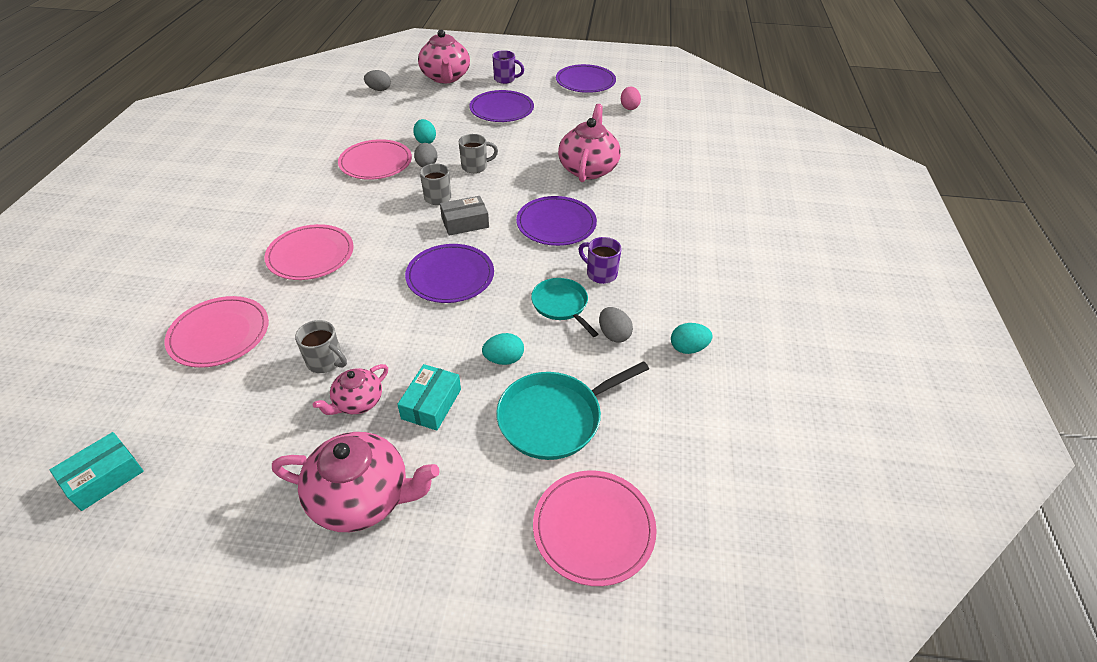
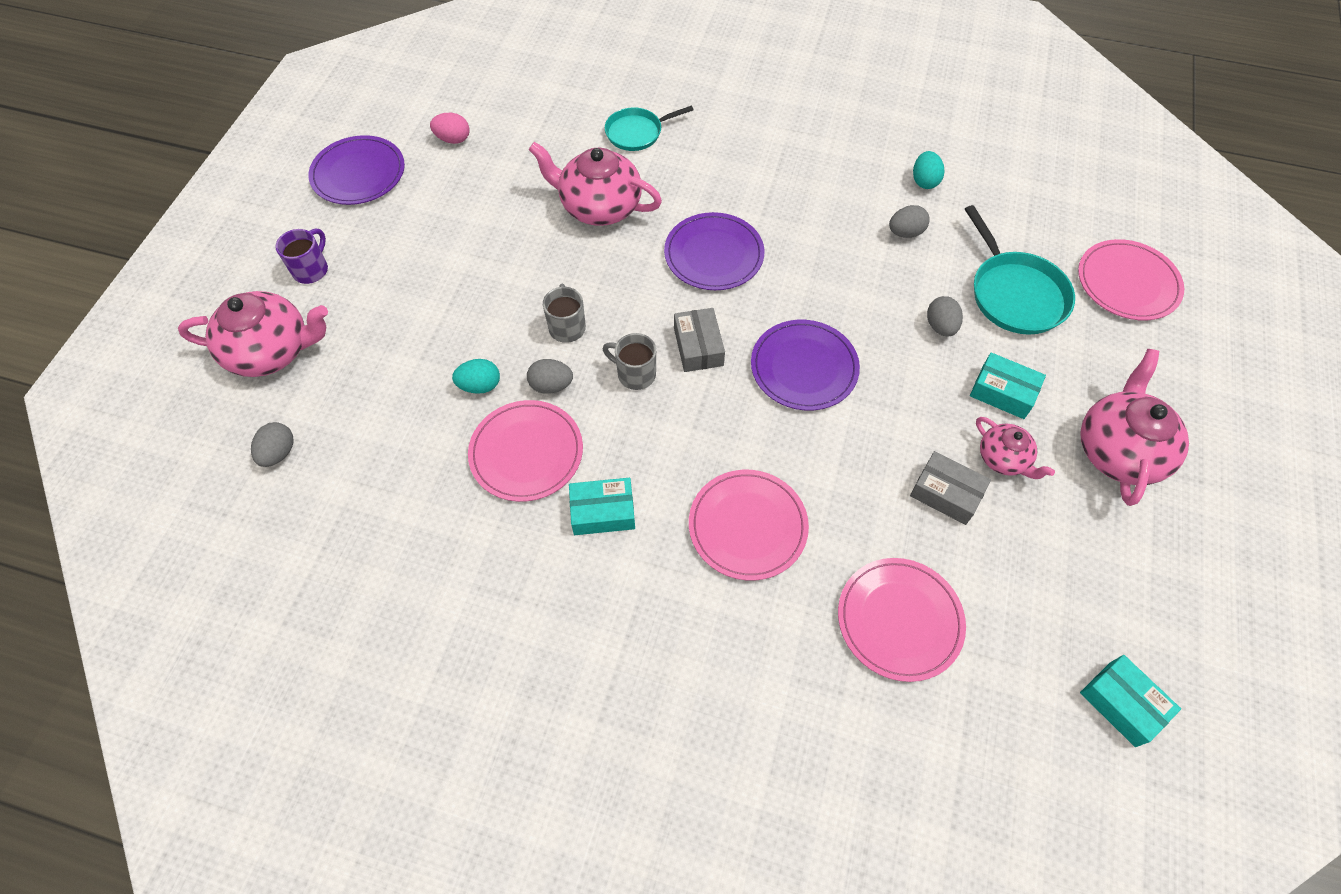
camera: 80 degrees left, 15 degrees up
(326, 362) = (946, 493): grey mug -> grey box
(330, 194) = (603, 512): none -> turquoise box
(501, 109) = (410, 283): purple plate -> none
(504, 359) = (940, 326): turquoise egg -> grey egg
(561, 305) = (859, 269): turquoise pan -> turquoise pan (637, 133)
(600, 274) = (810, 228): purple mug -> none

